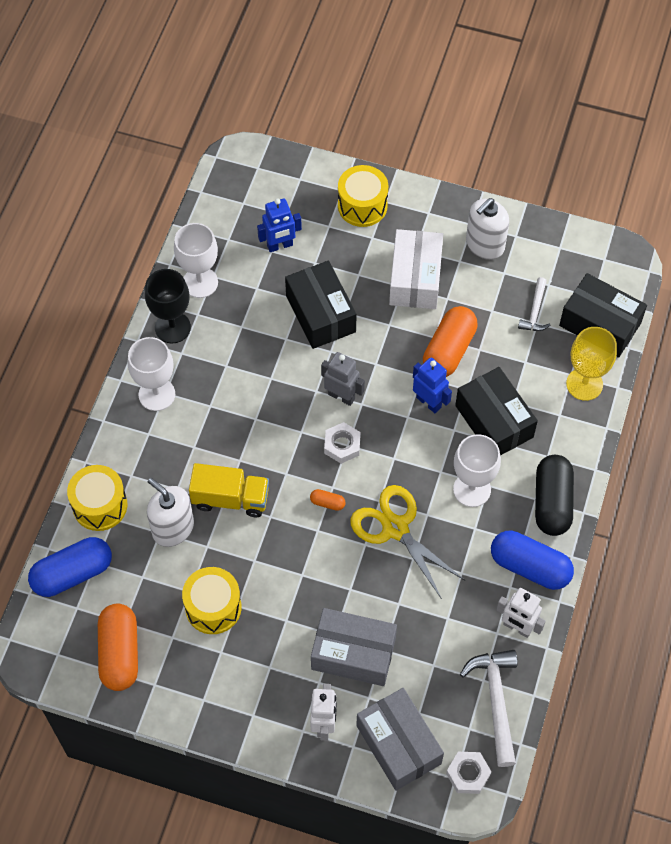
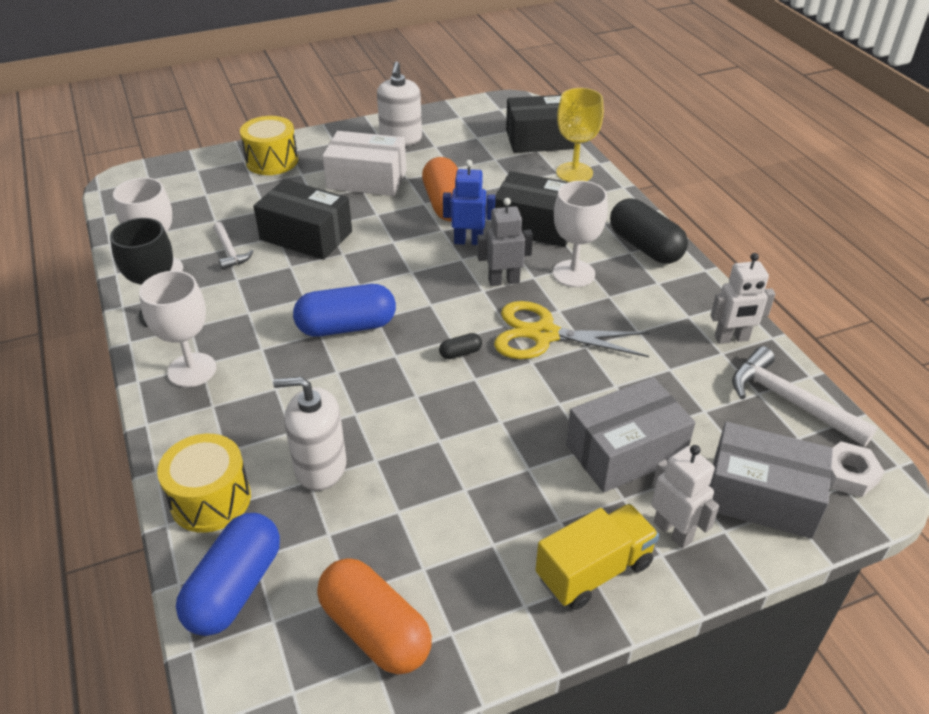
camera: 40 degrees left, 20 degrees down
(213, 607) = (440, 508): yellow drum -> none
(230, 498) = (359, 405): yellow truck -> yellow truck (594, 570)
(280, 245) = (220, 213): blue robot -> none
(327, 503) = (460, 353): orange capsule -> black capsule
(341, 396) = (387, 276): grey robot -> grey robot (503, 281)
(342, 445) = (426, 306): white nut -> none
(415, 278) = (367, 179): white box -> white box turned 45 degrees counterclockwise
(530, 566) = (685, 294): blue capsule -> blue capsule (346, 326)
(535, 311) = (485, 154): white hammer -> white hammer (229, 251)

